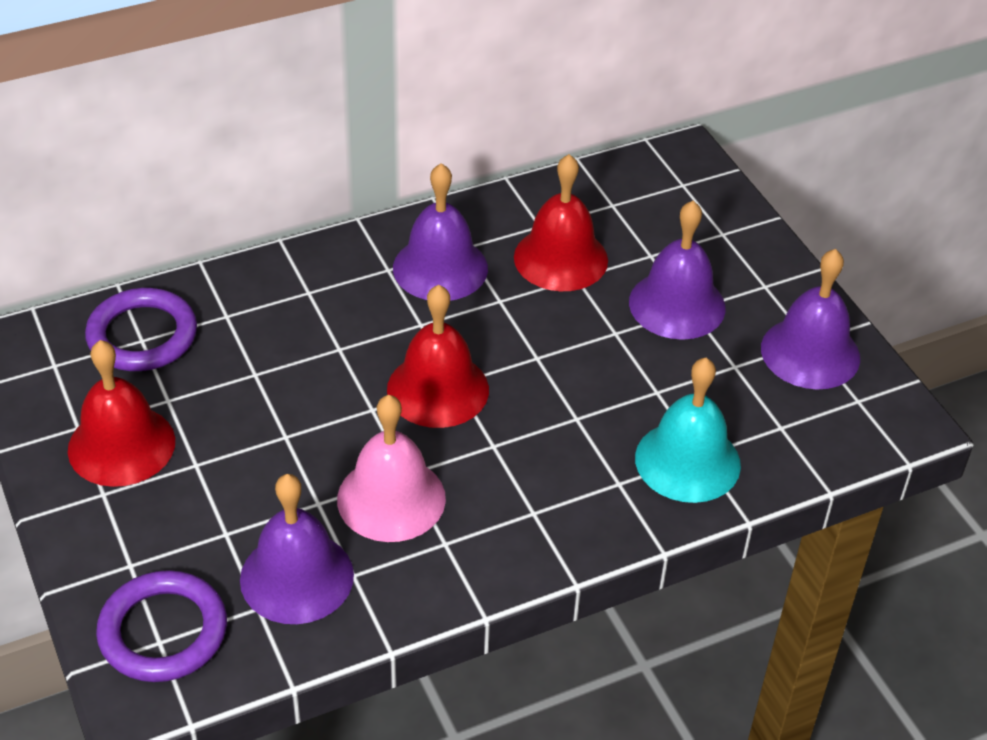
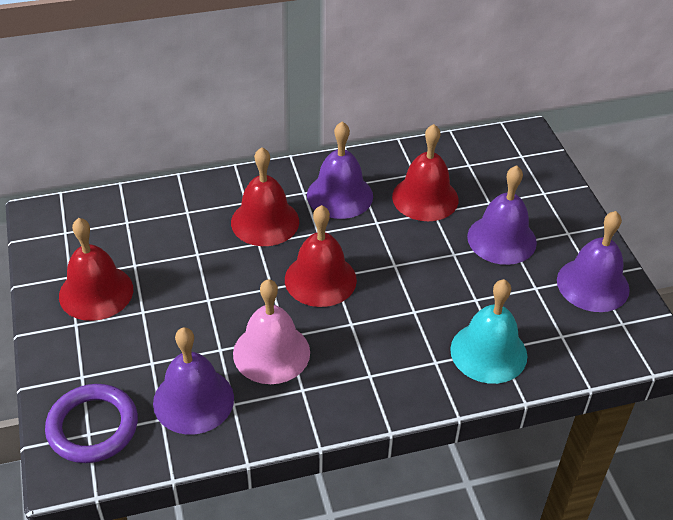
camera: 10 degrees right, 0 degrees up
(142, 335) = (128, 219): purple ring -> none
(342, 317) = (265, 221): none -> red bell

